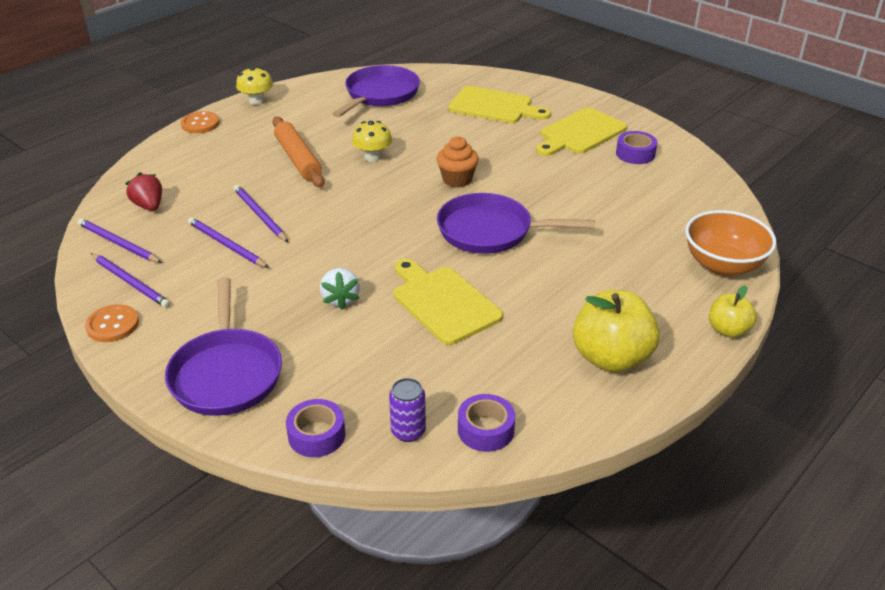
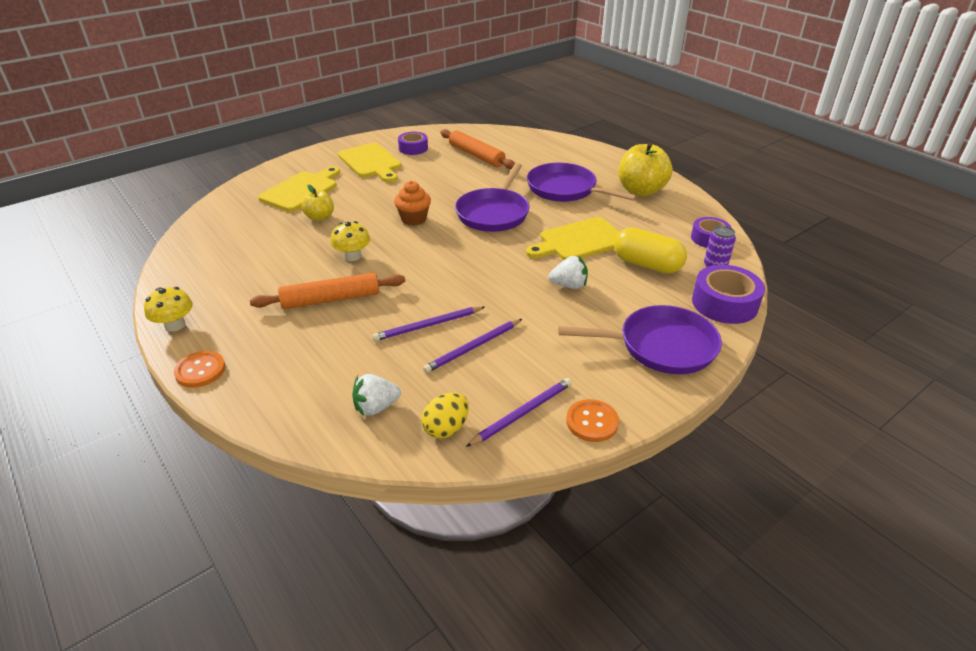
camera: 80 degrees left, 0 degrees up
(118, 243) = (446, 428): purple pencil -> yellow egg
(149, 206) = (376, 407): red strawberry -> white strawberry
(316, 435) = (724, 303): purple tape -> purple tape, size x1.54
(379, 95) = (230, 244): purple pan -> purple pan (565, 189)
(398, 363) = (647, 264): none -> yellow capsule
(642, 201) = (476, 155): none -> orange rolling pin
(723, 265) = (554, 145): orange bowl -> none
(728, 330) = (616, 154): yellow apple -> yellow apple (320, 217)

